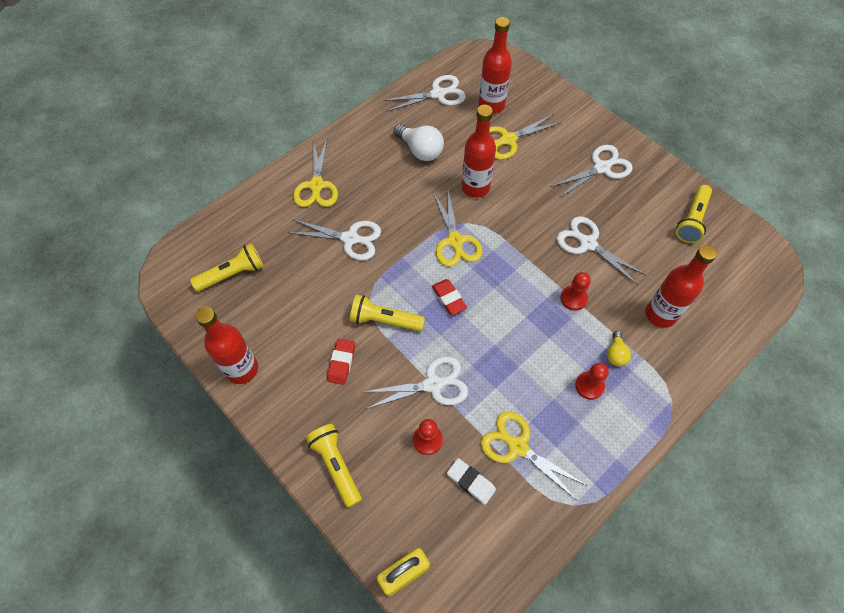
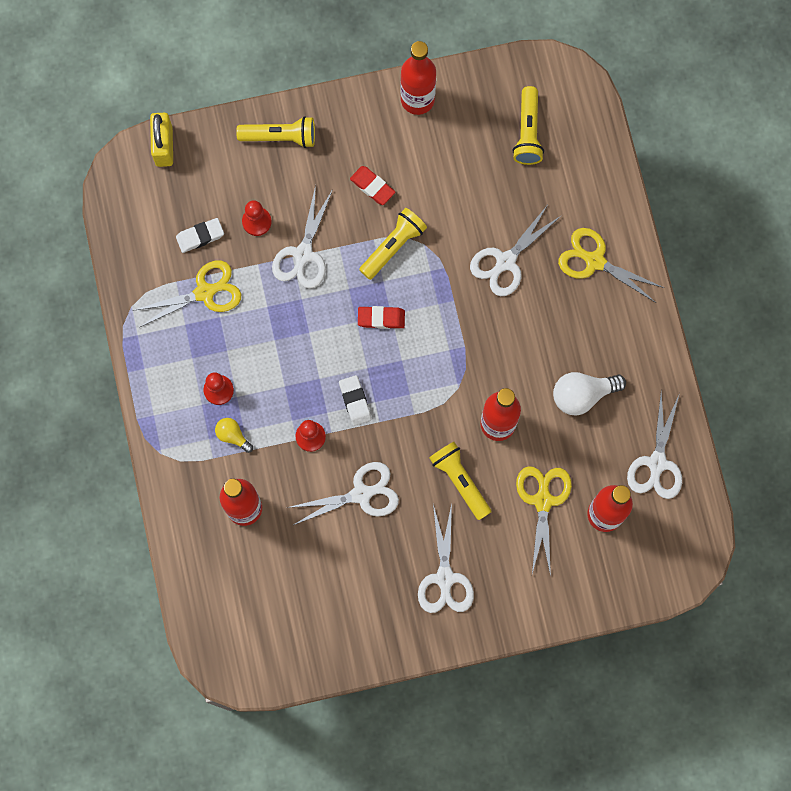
camera: 120 degrees right, 15 degrees up
(455, 241) = (442, 363): yellow scissors -> none
(525, 283) = (355, 401): none -> white eraser
(691, 220) = (324, 624): yellow flashlight -> yellow flashlight (460, 481)

